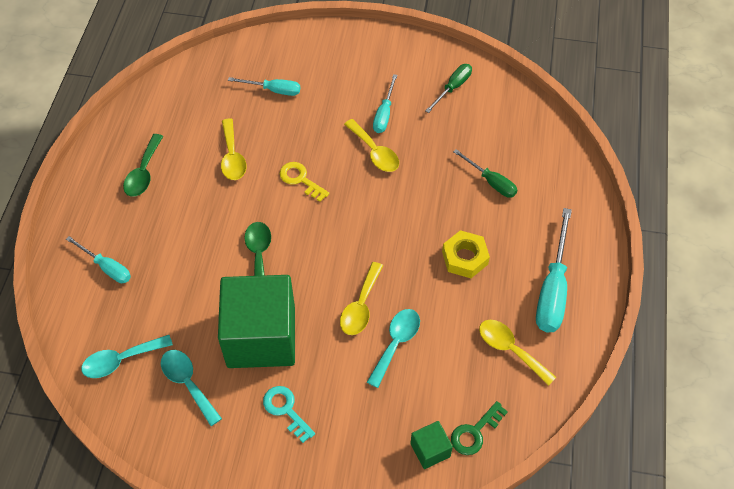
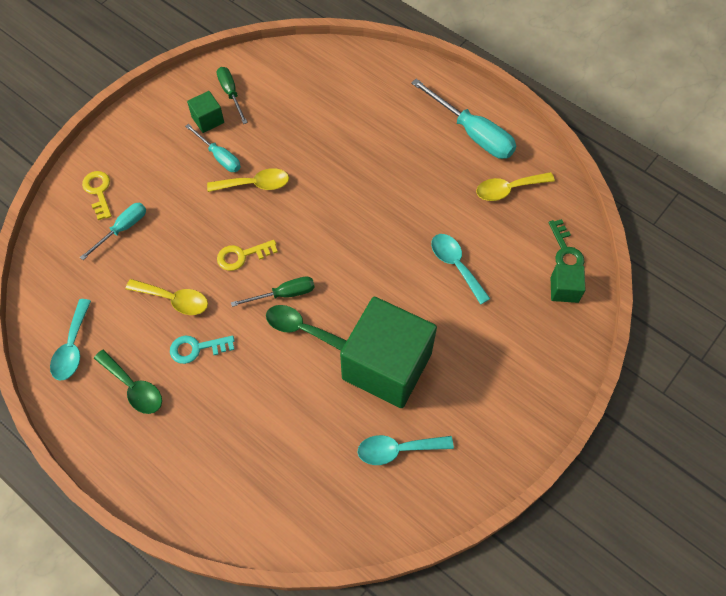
camera: 60 degrees left, 5 degrees up
(106, 267) = (223, 470): turquoise screwdriver -> none
(121, 360) = (337, 500): turquoise spoon -> turquoise spoon (72, 347)
(286, 410) = (470, 379): turquoise key -> turquoise key (197, 348)
(296, 57) = (98, 192): none -> yellow key
(360, 306) = (404, 273): yellow spoon -> none
(414, 87) = (208, 120): none -> green cube
(465, 258) = (406, 175): yellow nut -> none
(491, 182) = (346, 119): green screwdriver -> green screwdriver (284, 294)

